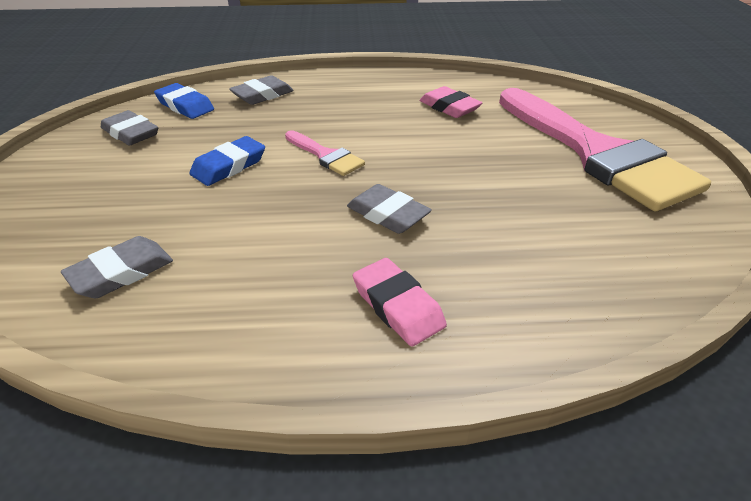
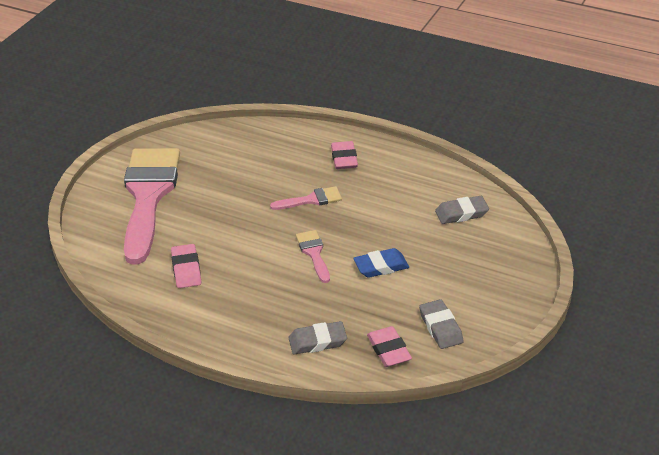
camera: 150 degrees left, 0 degrees up
(185, 106) = (389, 350): blue eraser -> pink eraser
(388, 214) = (311, 200): grey eraser -> pink brush

